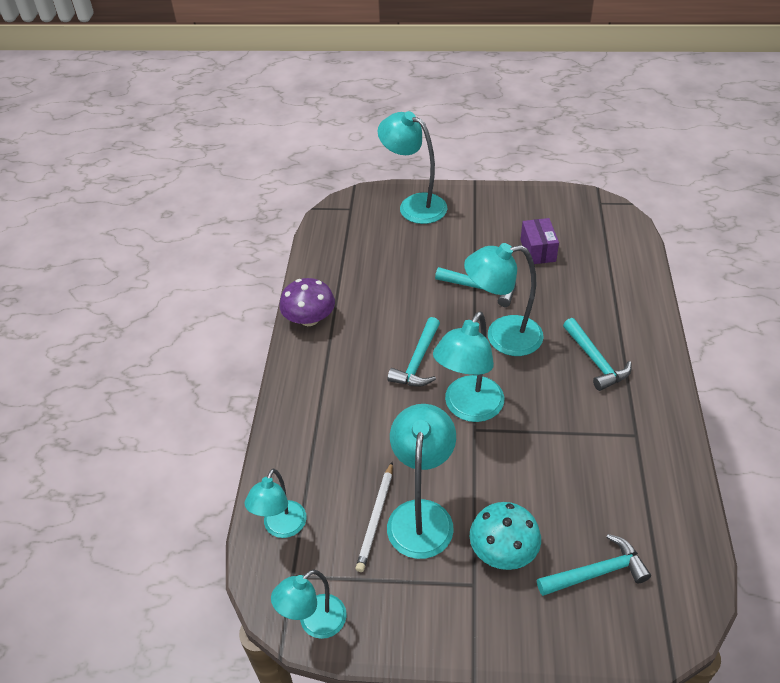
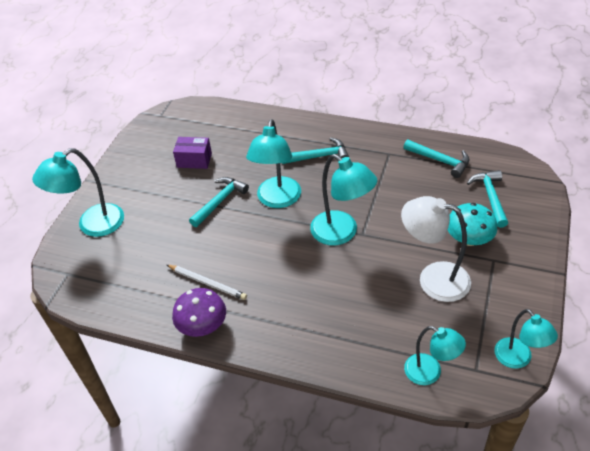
camera: 75 degrees left, 0 degrees up
(376, 518) = (431, 307): white pencil -> white pencil (207, 283)
(418, 361) = (283, 255): turquoise hammer -> turquoise hammer (440, 161)
(421, 515) = (433, 279): turquoise lamp -> white lamp

